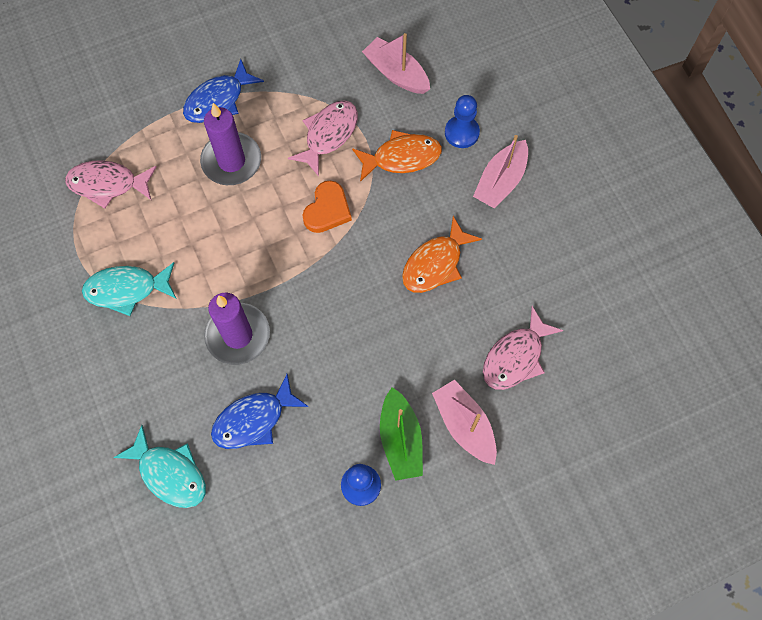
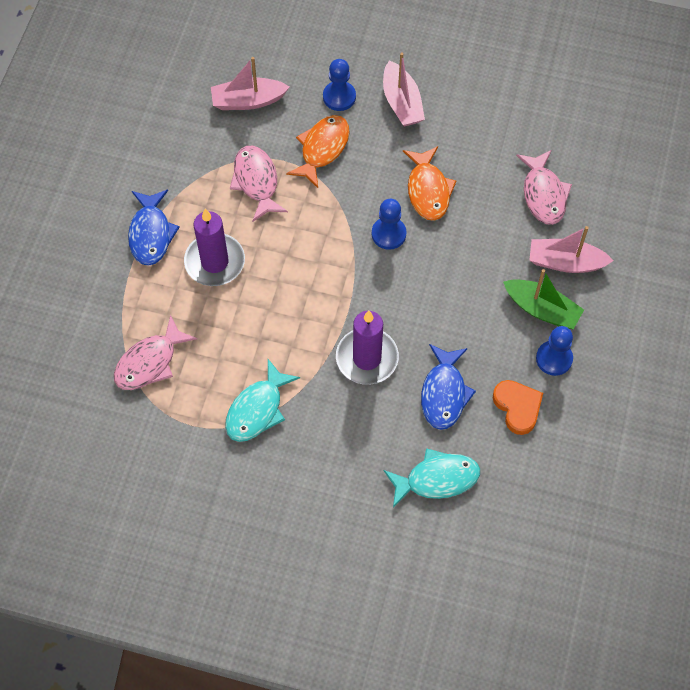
camera: 50 degrees left, 5 degrees down
(327, 210) = (319, 227): orange heart -> orange heart (517, 407)
(367, 265) = (388, 234): none -> blue pawn

